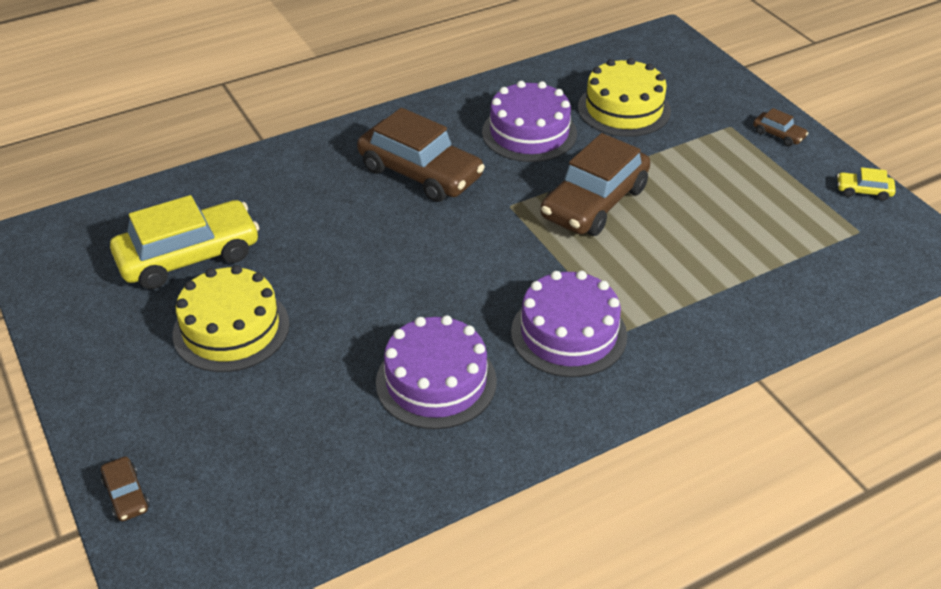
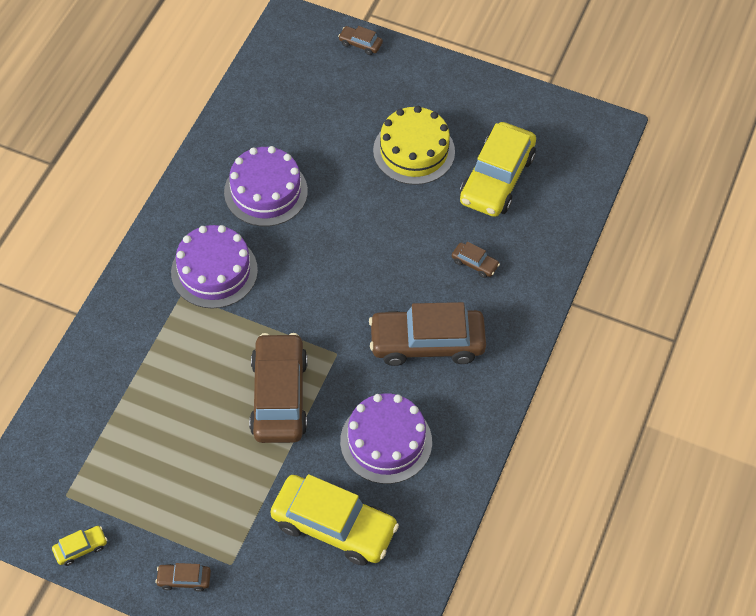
camera: 140 degrees right, 15 degrees up
(304, 204) = (474, 263): none -> brown car
(624, 109) = (334, 526): yellow cake -> yellow car

